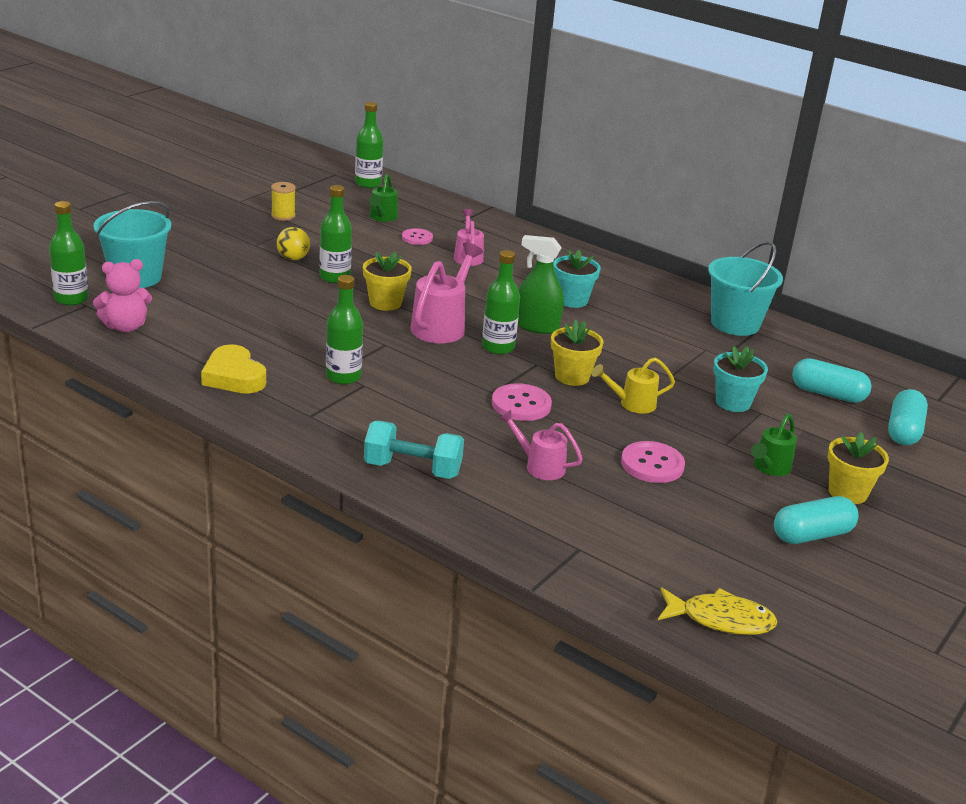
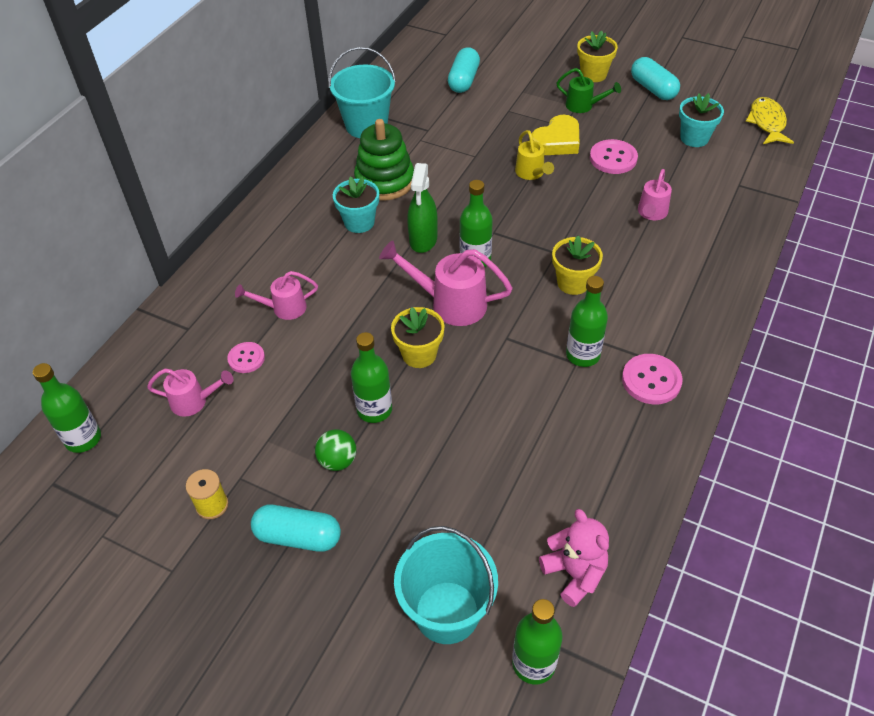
camera: 95 degrees left, 20 degrees up
(234, 376) = (626, 438): yellow heart -> yellow heart (557, 141)
(293, 258) = (338, 461): yellow ball -> green ball
(382, 217) = (194, 401): green watering can -> pink watering can
(412, 469) = (701, 281): turquoise dumbbell -> none
(521, 404) = (567, 233): pink button -> pink button (651, 380)
(572, 376) = (505, 209): yellow flower pot -> yellow flower pot (573, 283)
(634, 320) = (384, 181): none -> green stacking toy
(733, 402) = (501, 124): turquoise flower pot -> turquoise flower pot (694, 138)
(903, 431) = (499, 50): turquoise capsule -> turquoise capsule (298, 536)

